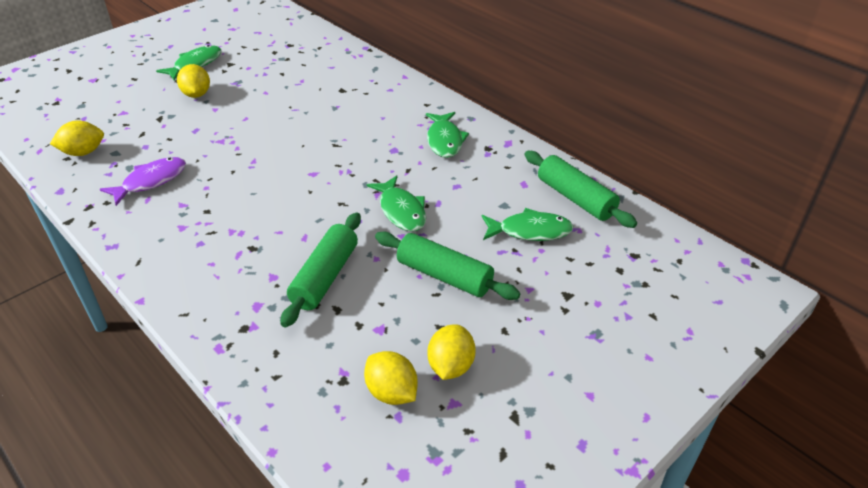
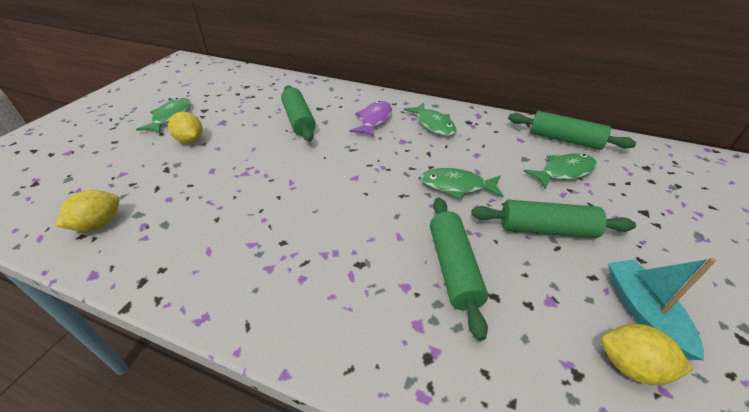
camera: 25 degrees left, 0 degrees up
(151, 181) = (199, 231): purple fish -> purple fish (374, 120)
(310, 99) = (299, 120): none -> green rolling pin
(401, 211) = (456, 186): green fish -> green fish turned 150 degrees clockwise
(451, 366) = (643, 312): yellow lemon -> turquoise boat

